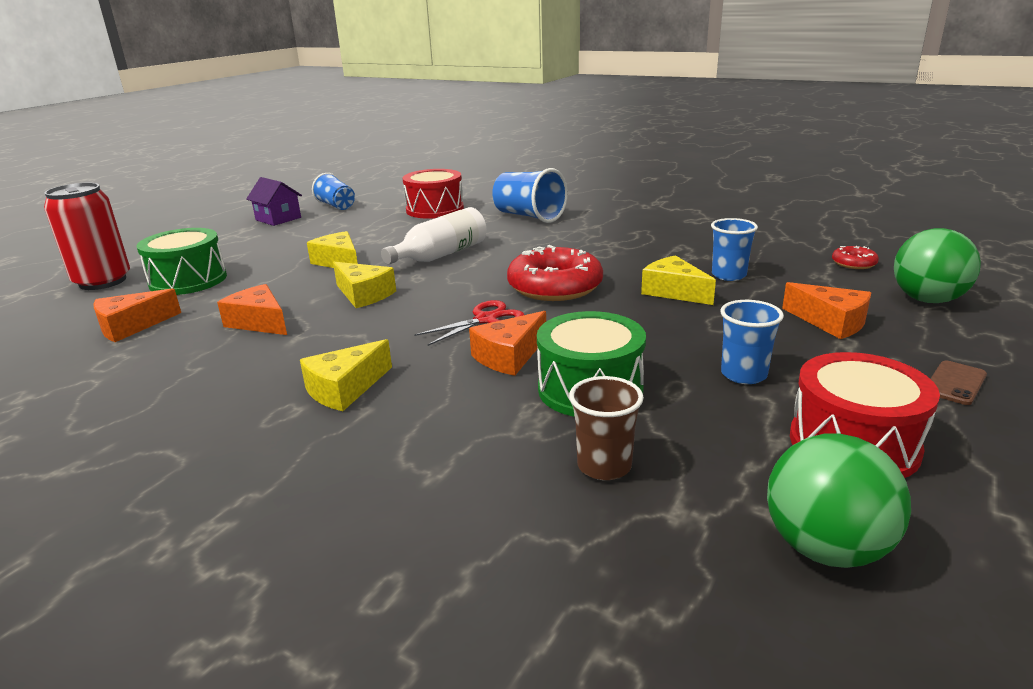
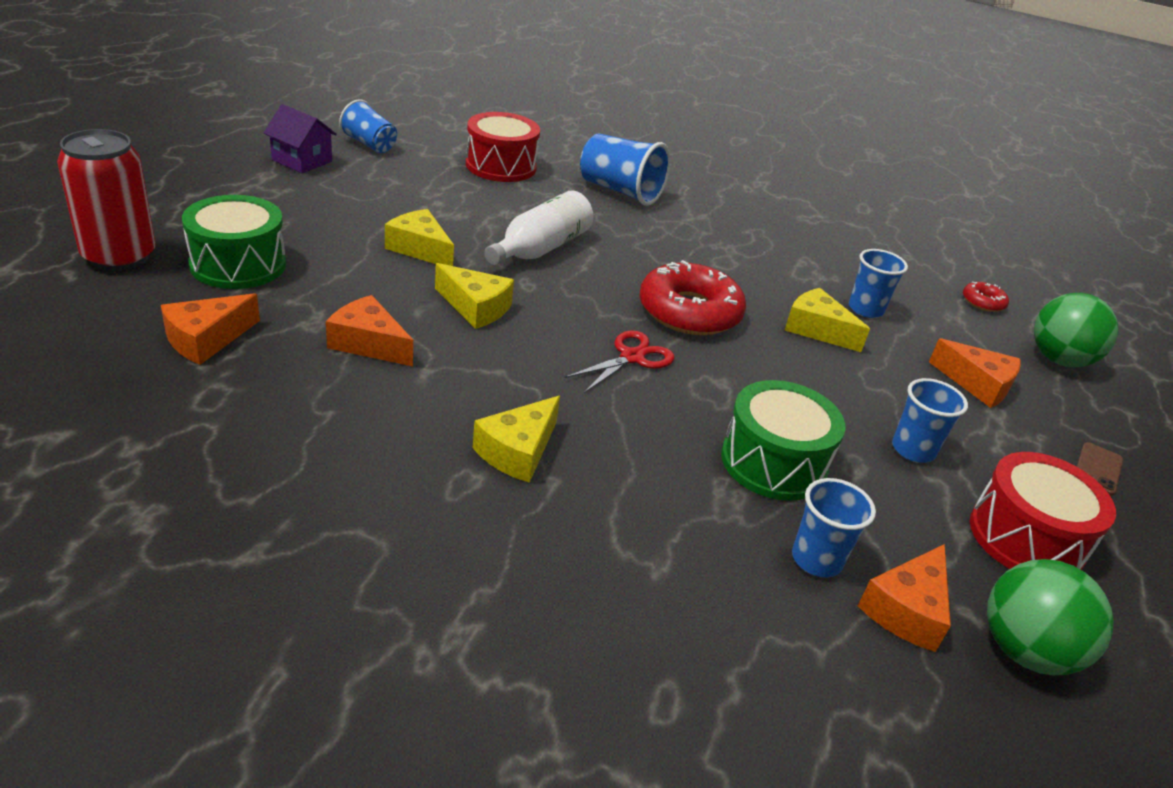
camera: 15 degrees left, 10 degrees up
(509, 356) = (677, 413): orange cheese -> orange cheese (906, 610)
(604, 466) = (816, 559): brown cup -> blue cup

